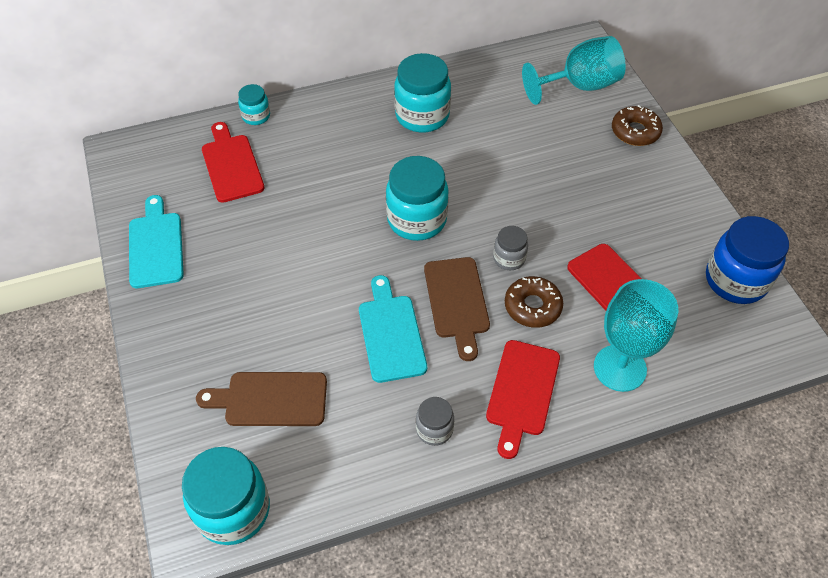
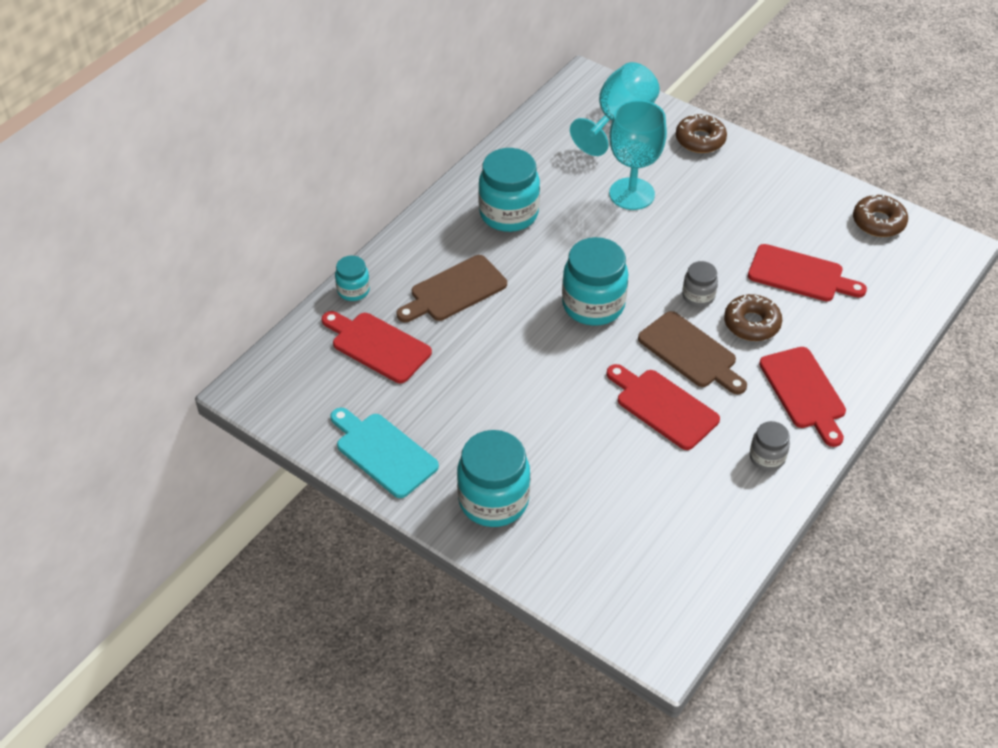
camera: 35 degrees left, 5 degrees down
(233, 510) = (674, 609): turquoise jar -> turquoise jar (493, 500)
(270, 399) = (618, 513): brown cutting board -> brown cutting board (454, 291)
(391, 334) = (663, 407): turquoise cutting board -> red cutting board
(620, 368) = (856, 333): turquoise goblet -> turquoise goblet (632, 194)
(735, 280) = (878, 222): blue jar -> brown donut

